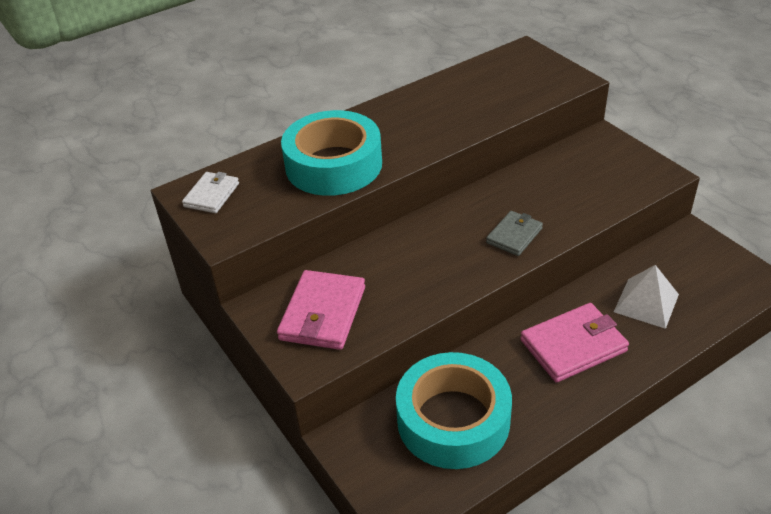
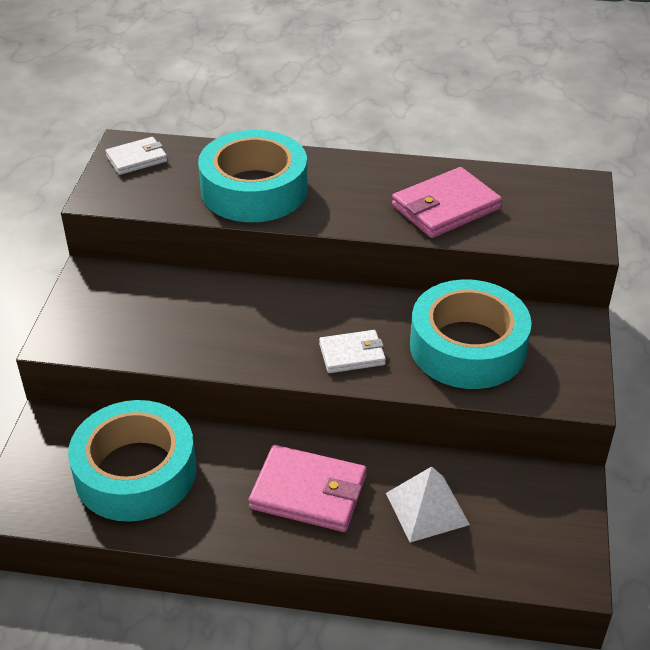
camera: 40 degrees right, 0 degrees up
(322, 313) = (121, 311): pink wallet -> pink wallet (445, 207)
(514, 235) = (352, 354): grey wallet -> white wallet
(569, 187) = (467, 347): none -> turquoise tape

